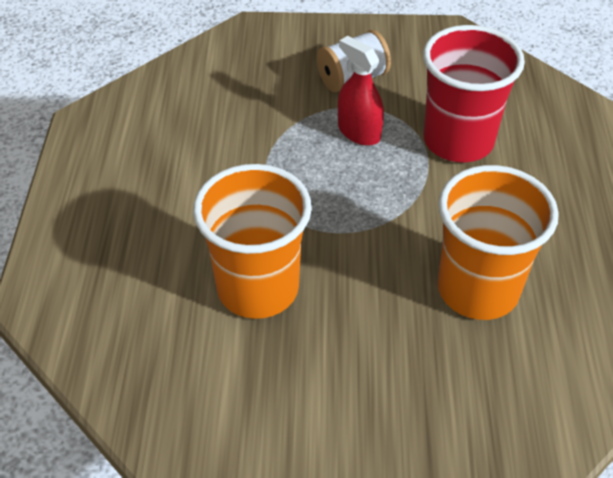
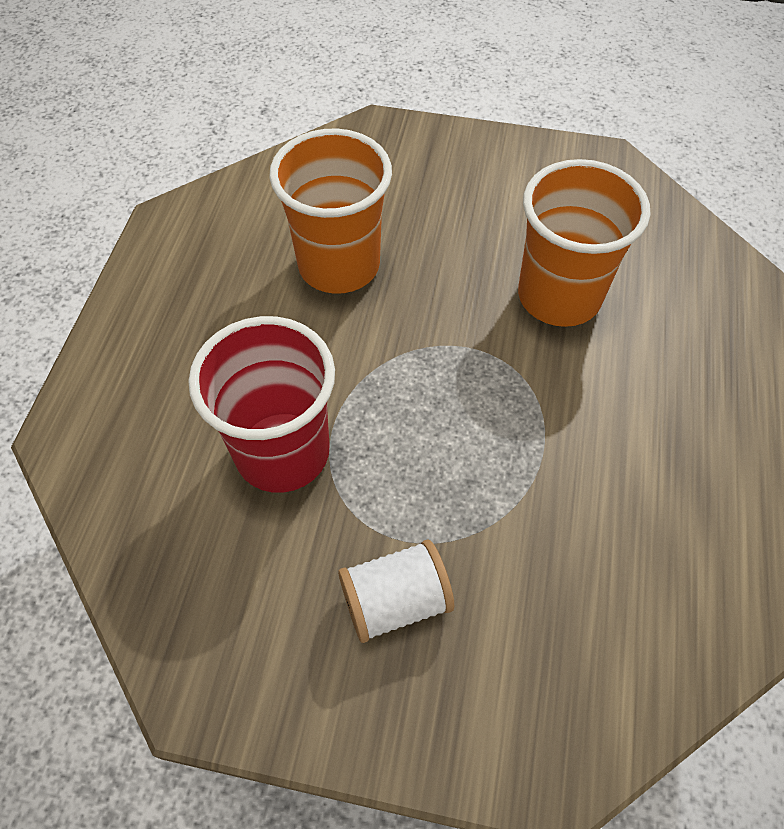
camera: 170 degrees left, 10 degrees up
(359, 132) = (410, 489): red spray bottle -> none

